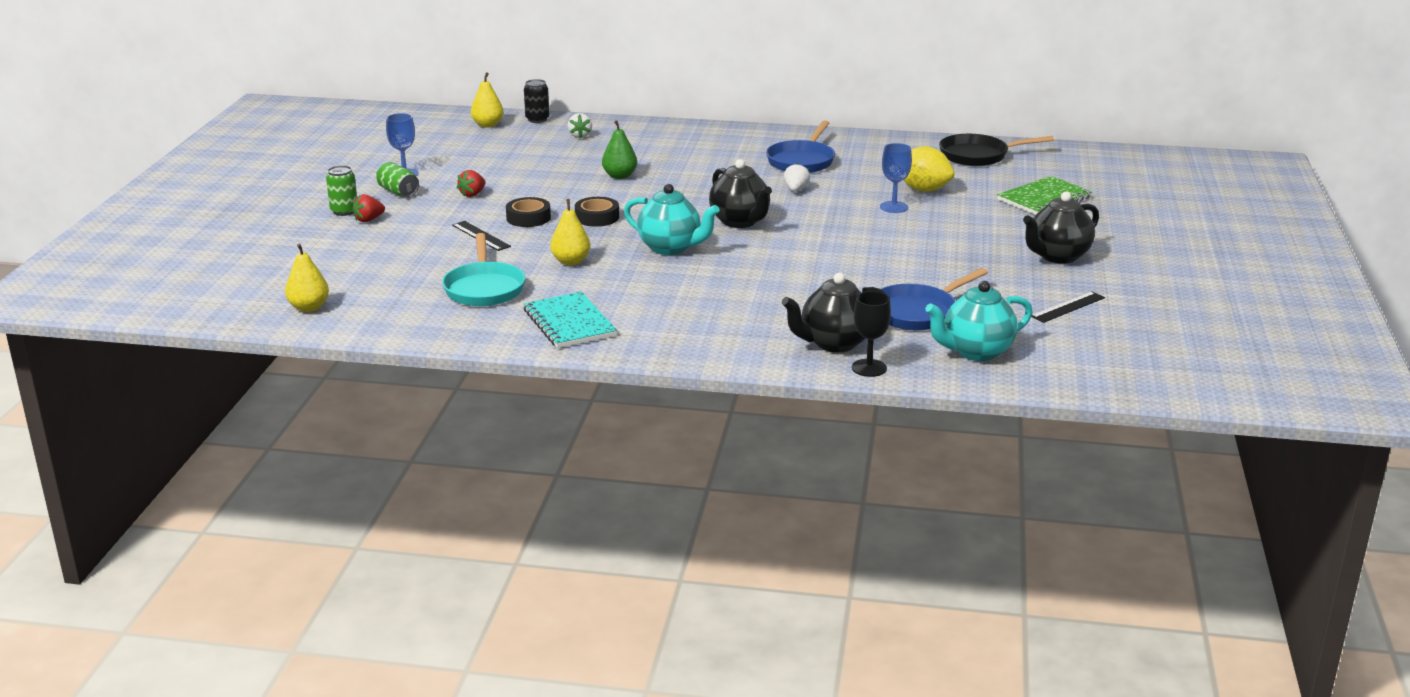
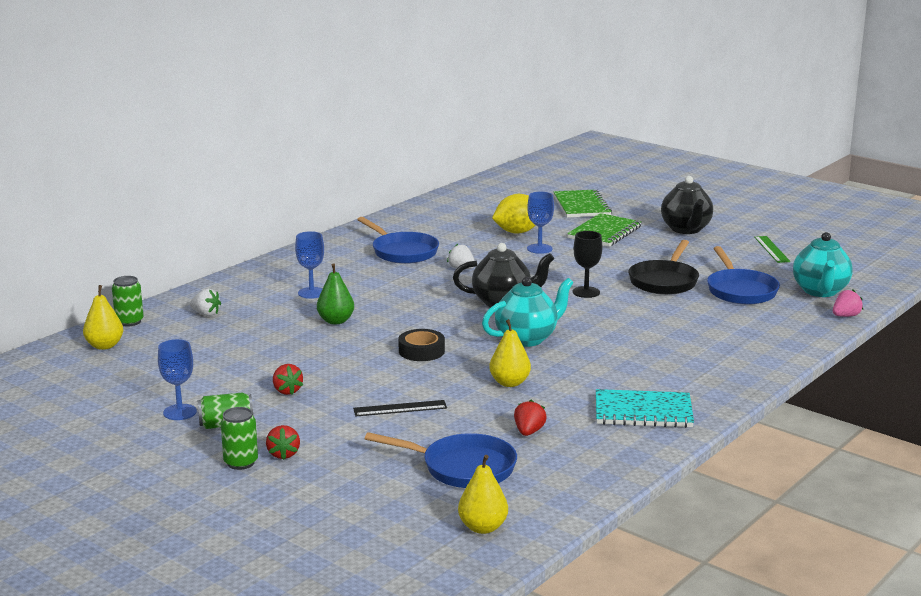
camera: 60 degrees left, 5 degrees down
(399, 280) = (463, 468): none -> blue pan
(484, 288) = (529, 432): turquoise pan -> red strawberry
(528, 218) = (384, 379): black tape -> none
(537, 119) = (129, 322): black can -> green can
(665, 155) = (311, 293): none -> blue goblet
(834, 343) = (770, 328): black teapot -> none
(869, 368) = (820, 328): black goblet -> black goblet (586, 292)
(922, 375) = (845, 316): none -> pink strawberry
(978, 156) = (475, 201): black pan -> black pan (664, 281)
(984, 223) = (604, 232): none -> green notebook
(1068, 307) = (771, 249): black ruler -> green ruler

